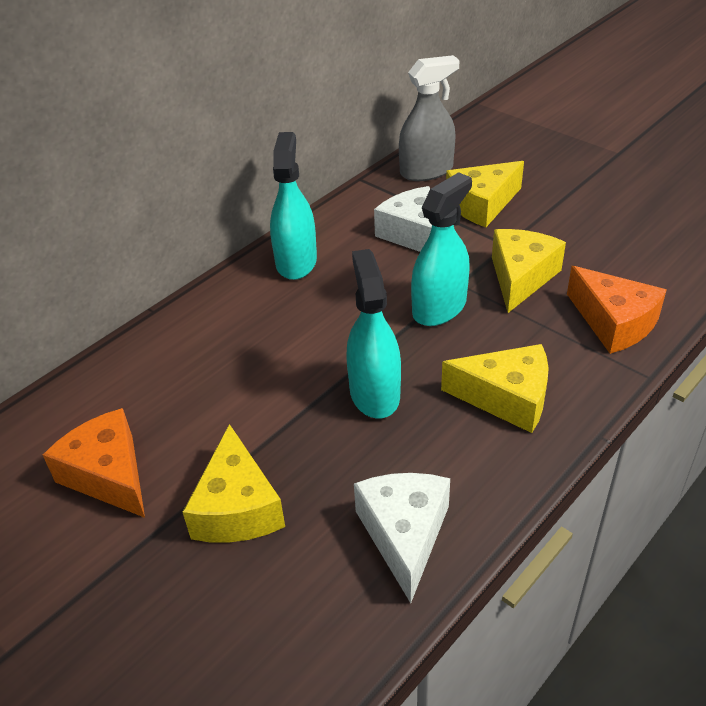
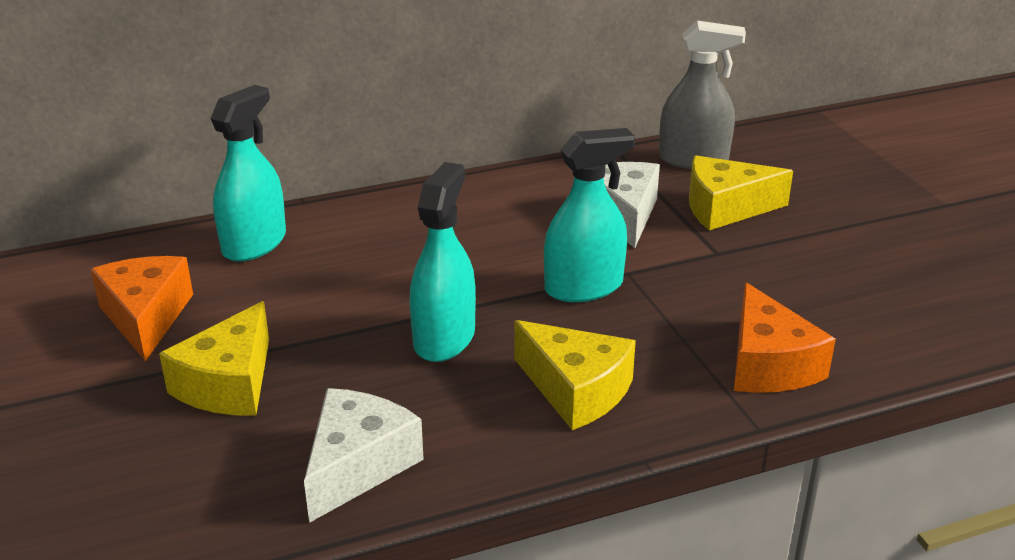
camera: 25 degrees right, 10 degrees down
(296, 262) = (476, 201): turquoise spray bottle -> turquoise spray bottle (254, 244)
(520, 277) = (702, 288): yellow cheese -> none

